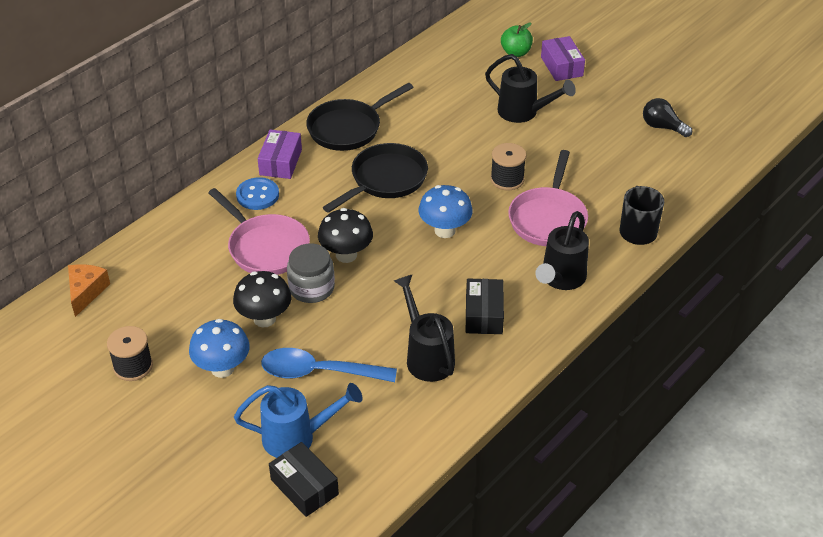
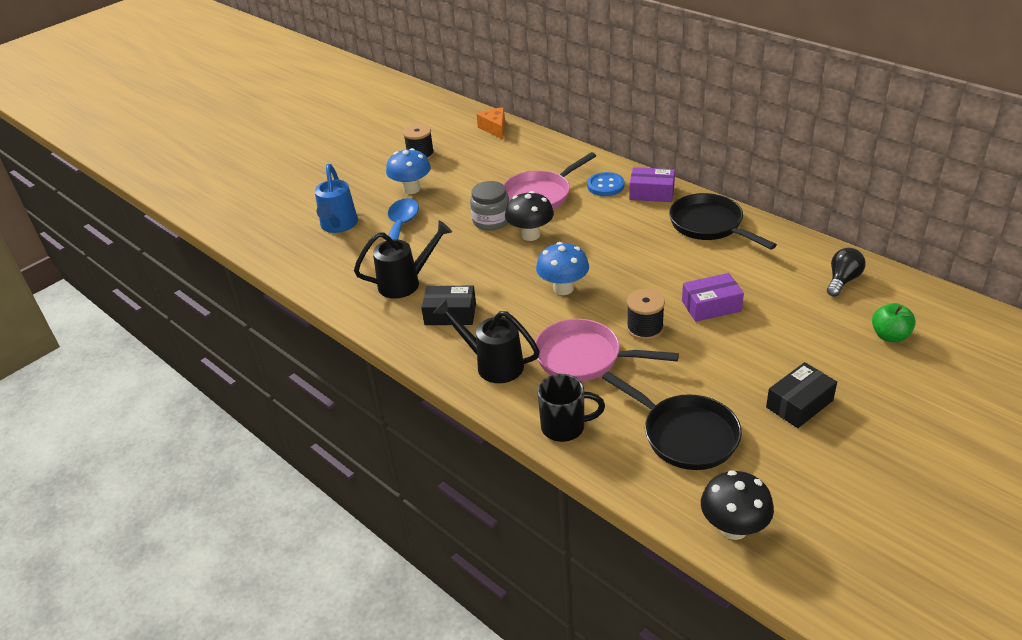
camera: 95 degrees right, 5 degrees down
(86, 292) = (495, 128): orange cheese -> orange cheese turned 120 degrees counterclockwise
(264, 319) = (459, 202): black mushroom -> black mushroom (733, 528)
(304, 487) = (293, 232): black box -> black box (799, 404)
(385, 180) = (634, 251): black pan -> black pan (685, 435)
(524, 113) = (767, 342): black watering can -> none
(561, 66) = (875, 375): purple box -> purple box (711, 306)
(662, 127) = (769, 465): black light bulb -> black light bulb (842, 280)

